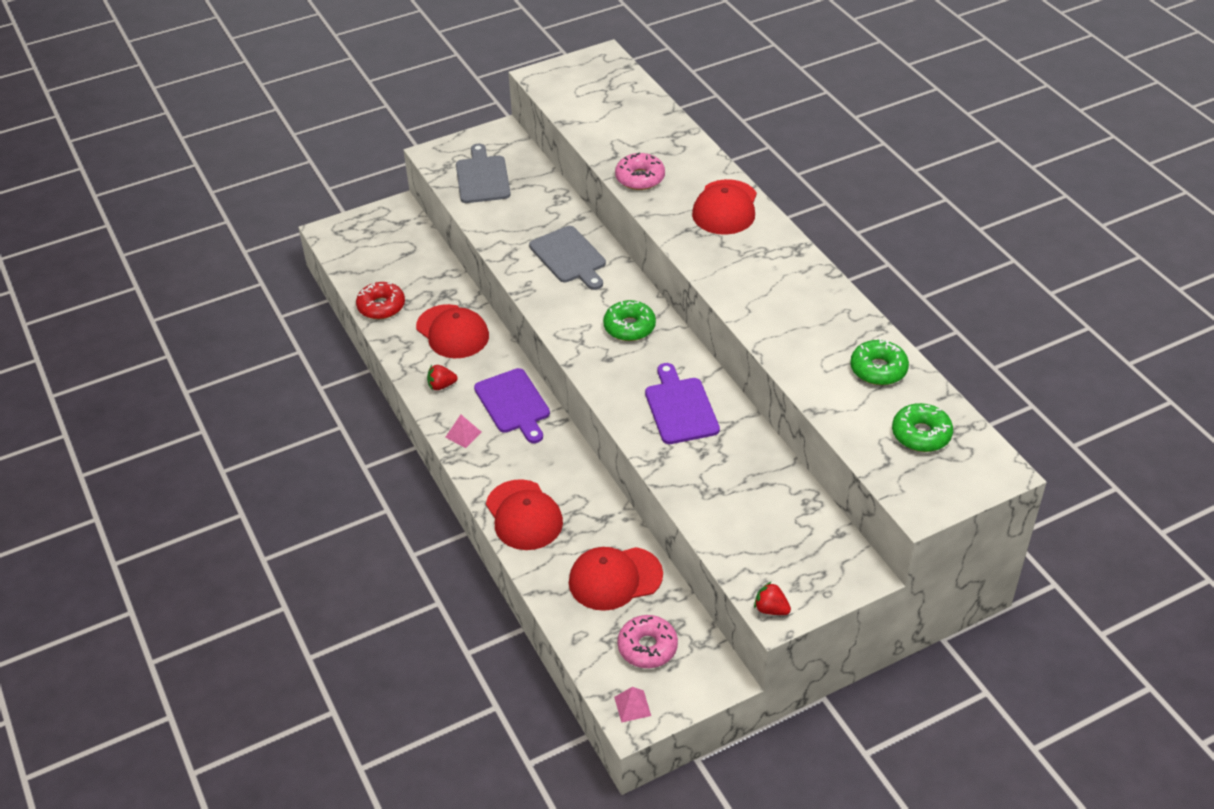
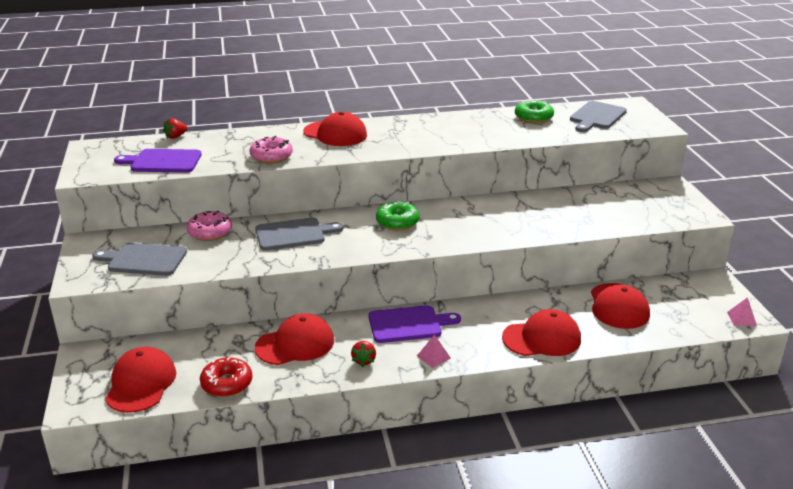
camera: 75 degrees left, 15 degrees down
(367, 256) = (141, 383): none -> red cap
(647, 647) = (687, 303): pink donut -> pink donut (210, 232)
(680, 408) = (497, 217): purple cutting board -> purple cutting board (163, 161)
(771, 609) = (699, 217): red strawberry -> red strawberry (176, 137)
(921, 434) = (597, 116): green donut -> grey cutting board

